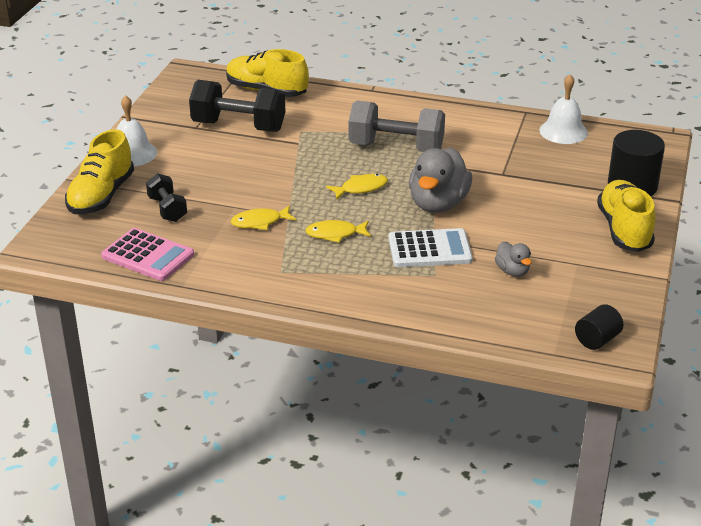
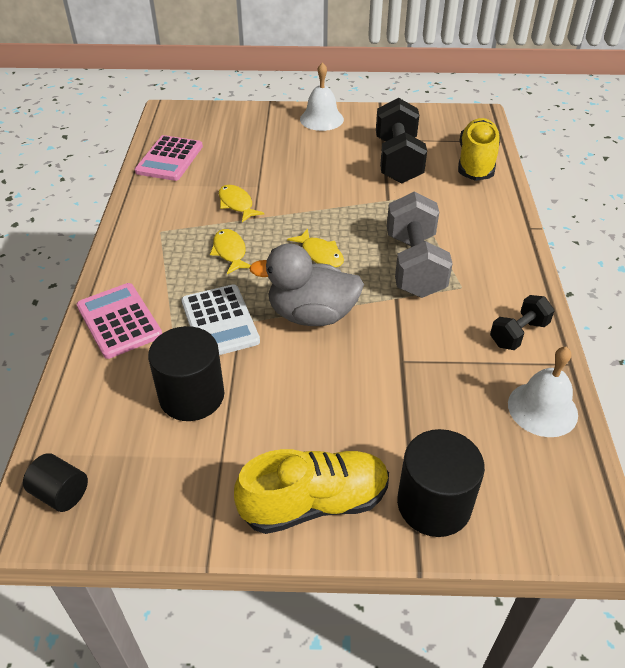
camera: 75 degrees right, 10 degrees up
(101, 196) = (250, 120): yellow shoe -> none
(167, 209) = (241, 153): black dumbbell -> black dumbbell (518, 334)
(408, 303) = (119, 321): none -> pink calculator
(512, 271) = (192, 396): grey duck -> black cylinder

